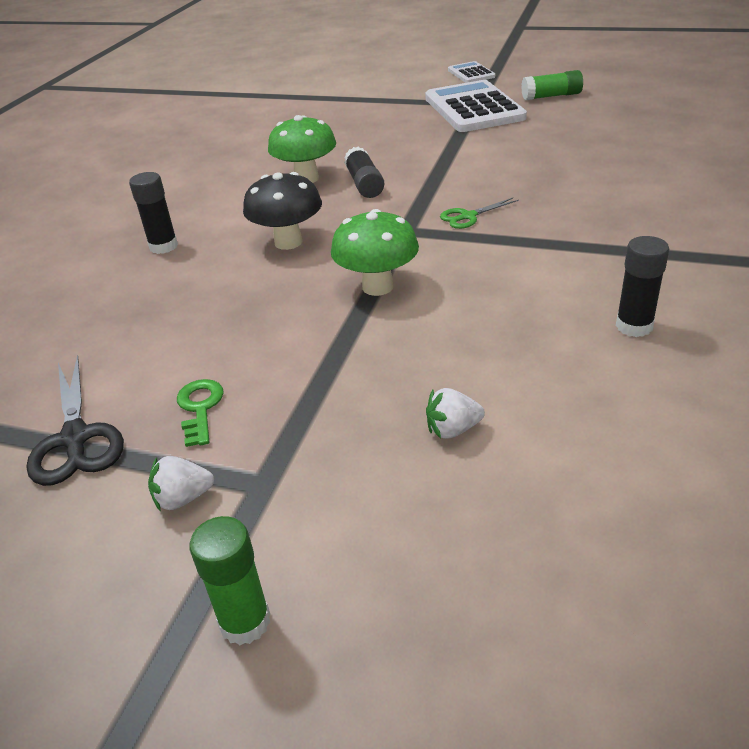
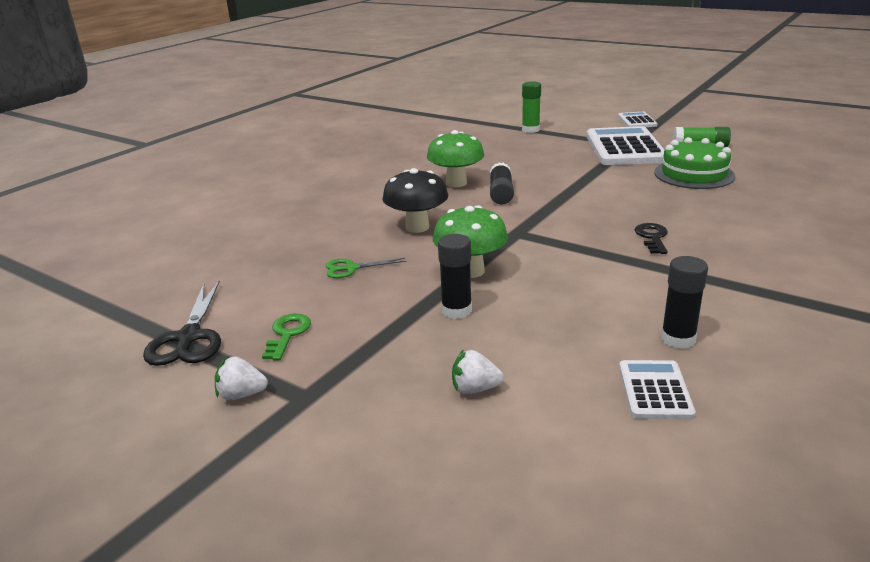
camera: 15 degrees right, 10 degrees down
(163, 246) = (321, 216): black glue stick -> black glue stick (456, 310)
(245, 621) = (240, 492): green glue stick -> green glue stick (530, 130)
(468, 216) = (575, 230): green scissors -> green scissors (351, 268)
(553, 212) = (652, 237): none -> black key
(560, 130) = (694, 174): none -> green cake
(639, 390) = (655, 390): none -> white calculator

